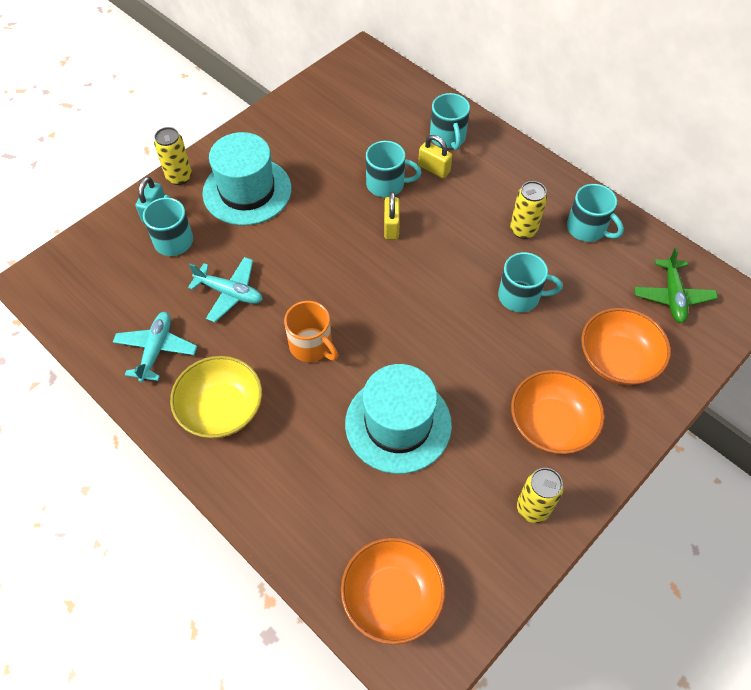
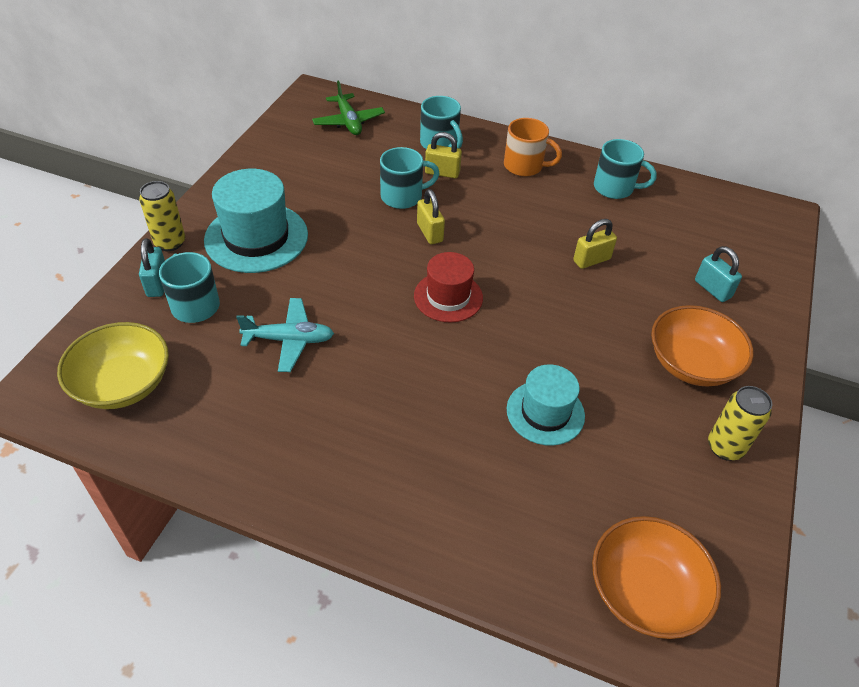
camera: 25 degrees left, 10 degrees down
(156, 350) = (231, 423): turquoise plane -> none
(221, 409) = (343, 462): yellow bowl -> yellow bowl (123, 384)
(312, 346) = (410, 365): orange mug -> orange mug (524, 166)
(374, 293) = (448, 297): none -> red hat
(398, 424) = (545, 412): turquoise hat -> turquoise hat, size x0.64
(520, 296) = (591, 260): turquoise mug -> yellow padlock
(523, 230) = (558, 203): yellow can -> none
(617, 359) = (712, 289): orange bowl -> turquoise padlock
(672, 296) = (723, 223): green plane -> green plane (348, 122)

